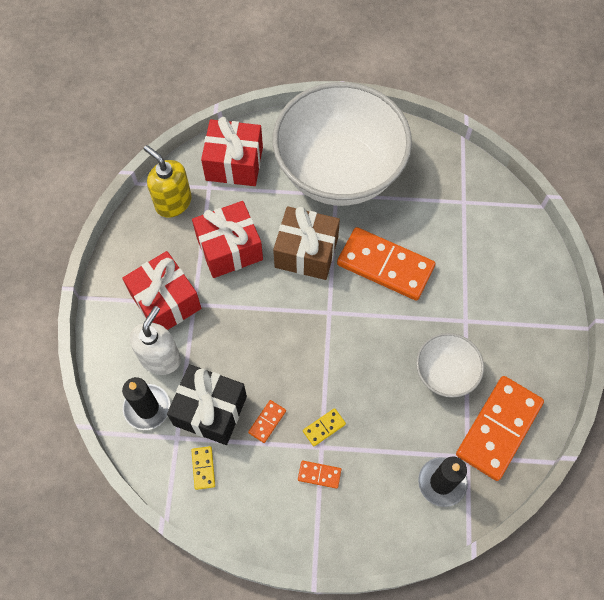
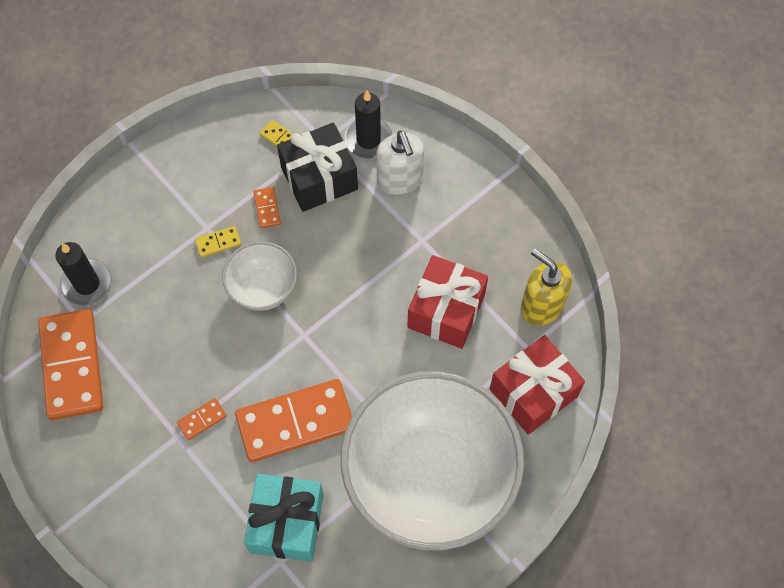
camera: 135 degrees right, 0 degrees up
(165, 301) = (446, 222): red gift -> none
(173, 202) = (541, 306): yellow soap dispenser -> yellow soap dispenser turned 135 degrees counterclockwise
(306, 252) = (377, 369): brown gift -> none
(319, 475) = (189, 208): orange domino -> orange domino (202, 419)
(324, 428) = (218, 242): yellow domino -> yellow domino turned 60 degrees clockwise
(442, 217) = (287, 523): none -> turquoise gift
(445, 373) = (156, 371): white bowl -> white bowl (263, 288)

